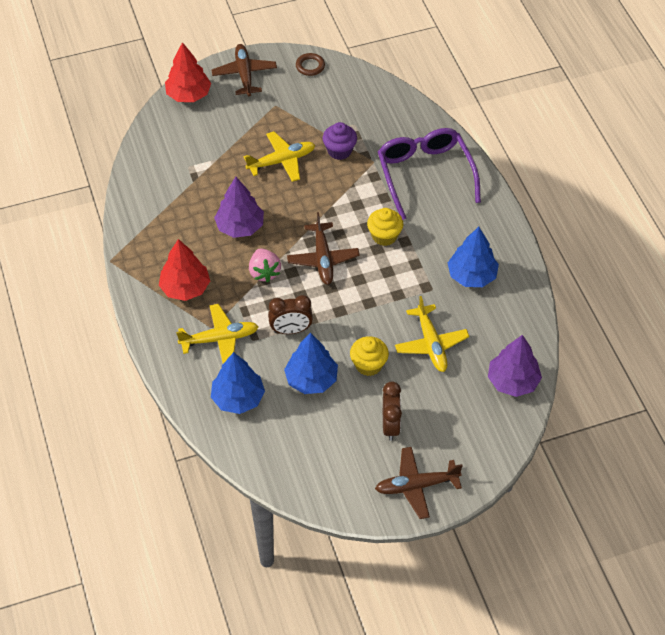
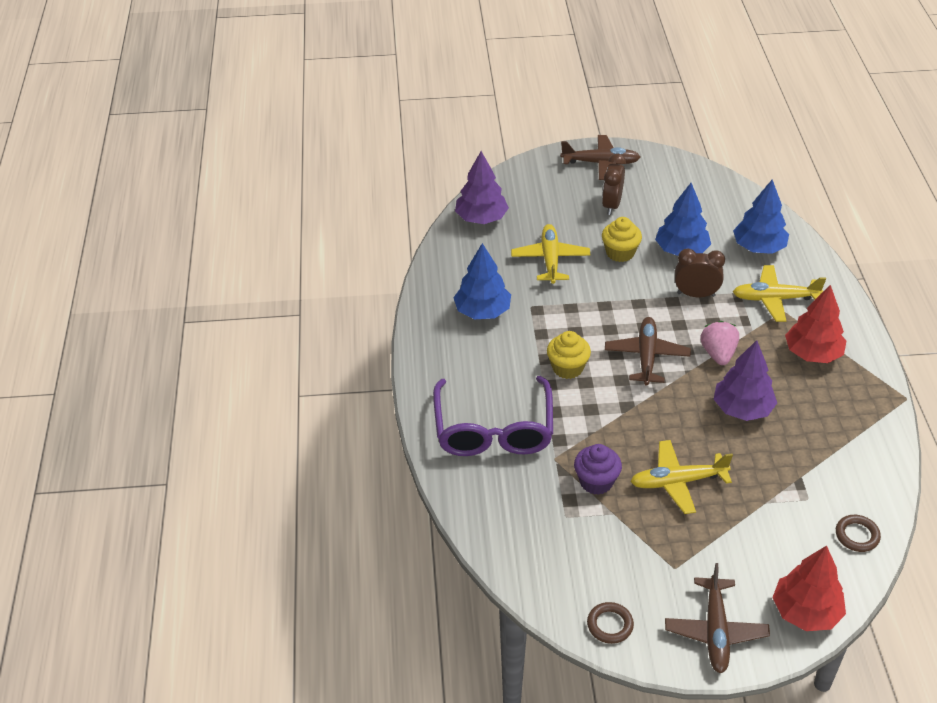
camera: 165 degrees left, 10 degrees down
(154, 147) = (857, 535): none -> brown ring

